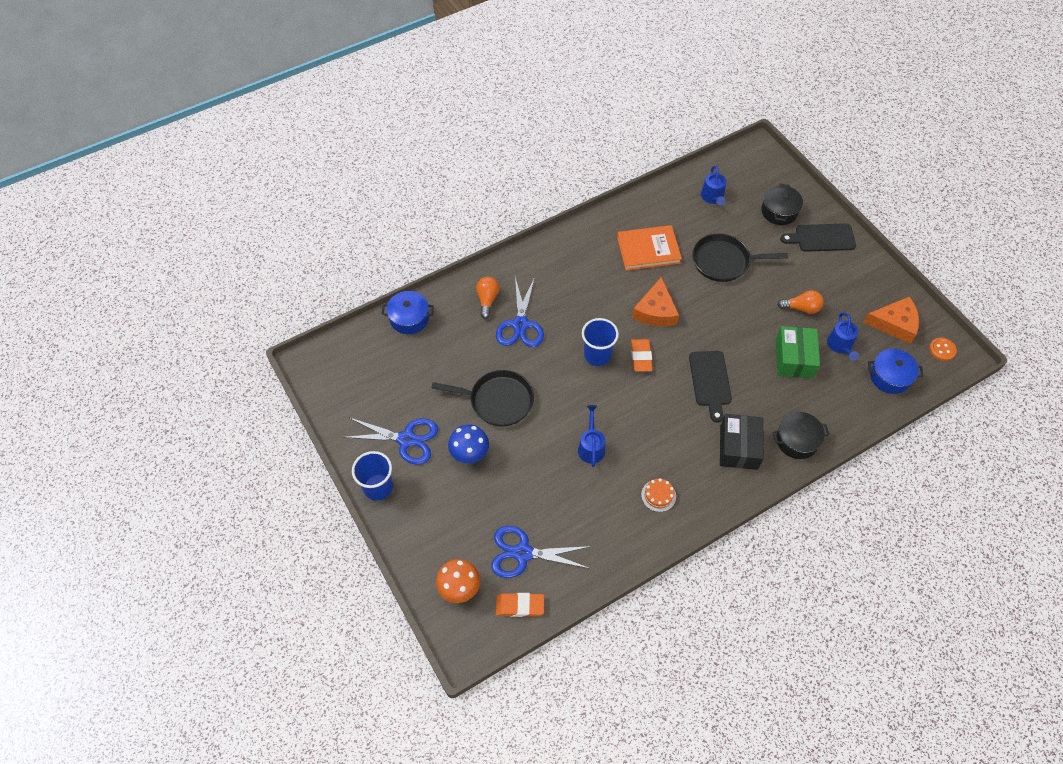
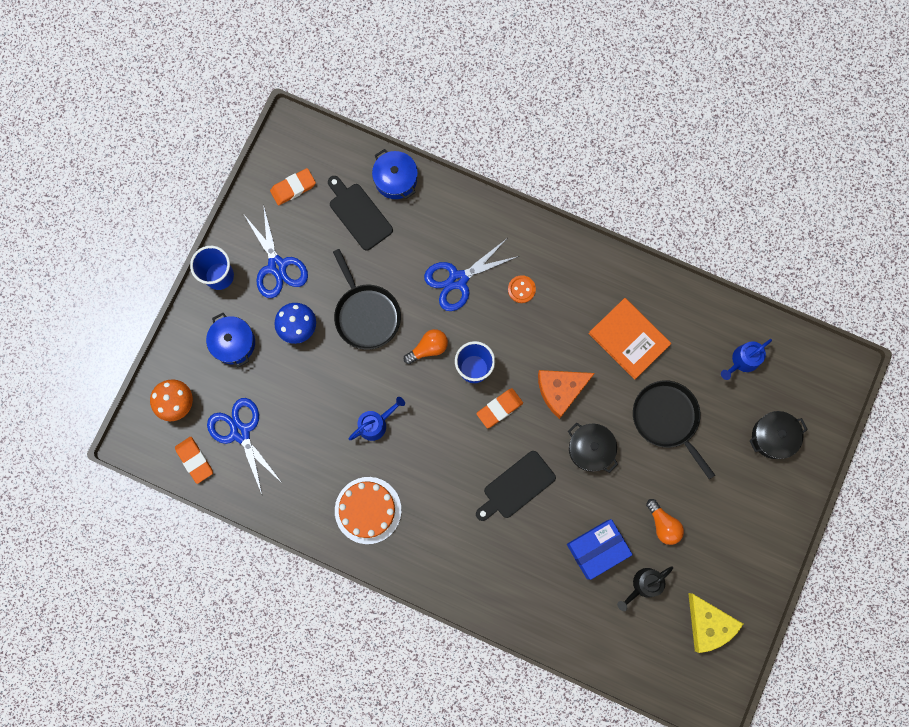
camera: 55 degrees right, 20 degrees up
(354, 389) = (293, 188): none -> orange eraser
(487, 300) = (463, 232): orange light bulb -> orange light bulb (428, 348)
(658, 495) = (368, 510): orange cake -> orange cake, size x1.87
(738, 447) = (463, 551): black box -> none
(794, 358) = (597, 549): green box -> blue box
(797, 440) = (506, 599): black pot -> black pot (590, 449)
(821, 238) = (769, 497): black cutting board -> black cutting board (359, 214)
(840, 346) = (643, 585): blue watering can -> black watering can
(890, 377) = (639, 650): blue pot -> blue pot (233, 343)
(894, 324) = (708, 624): orange cheese -> yellow cheese
(942, 350) = (709, 685): orange button -> orange button (521, 289)

